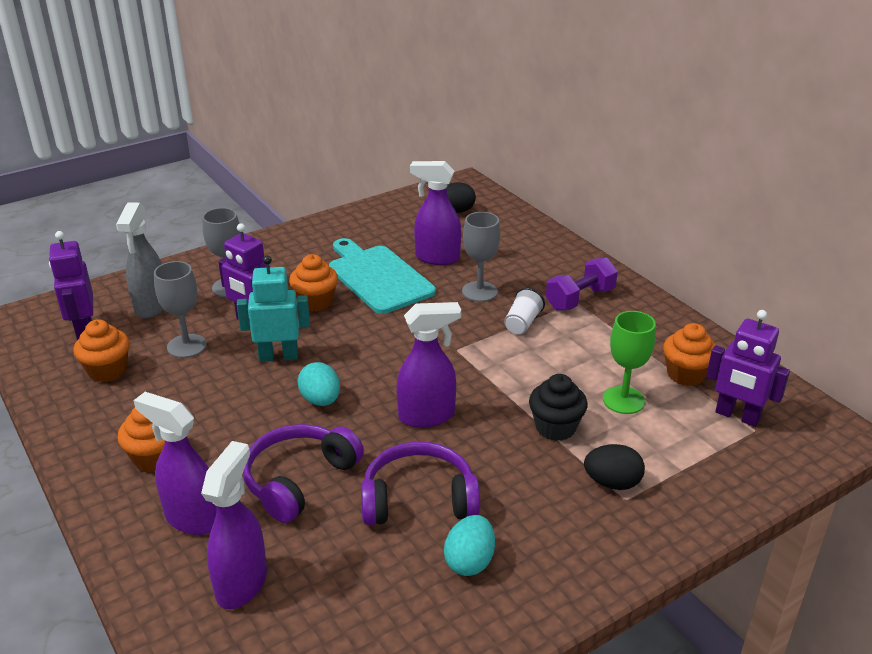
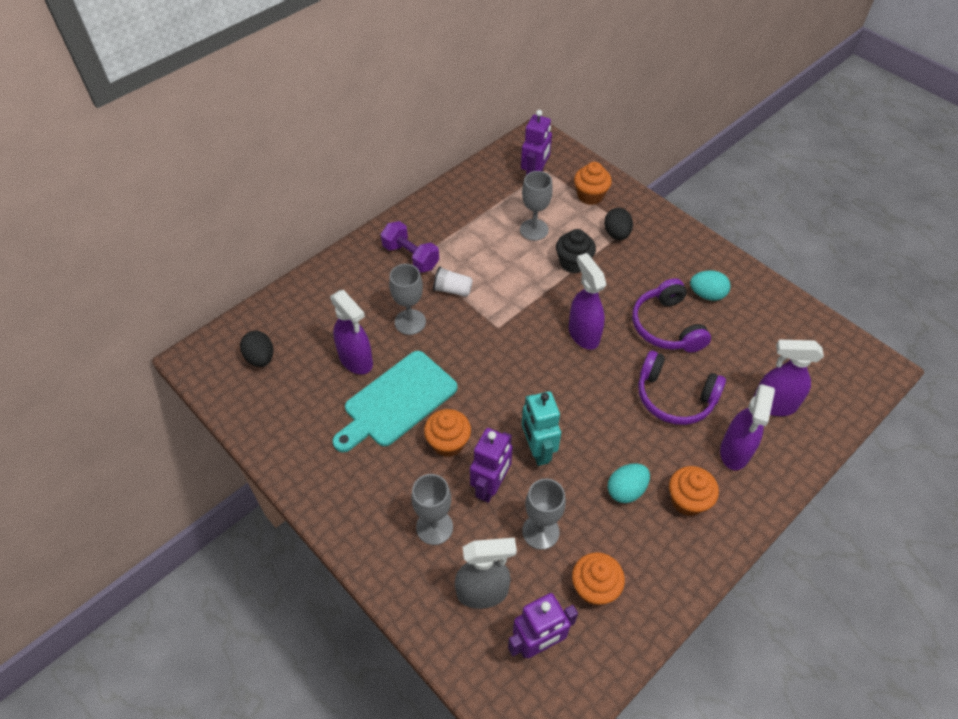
camera: 100 degrees left, 20 degrees up
(320, 400) = (585, 405): turquoise egg -> turquoise egg (626, 490)
(437, 258) = (356, 360): purple spray bottle -> purple spray bottle turned 45 degrees counterclockwise
(623, 400) = (534, 230): green goblet -> grey goblet
(686, 374) = (496, 199): orange cupcake -> orange cupcake (590, 196)

